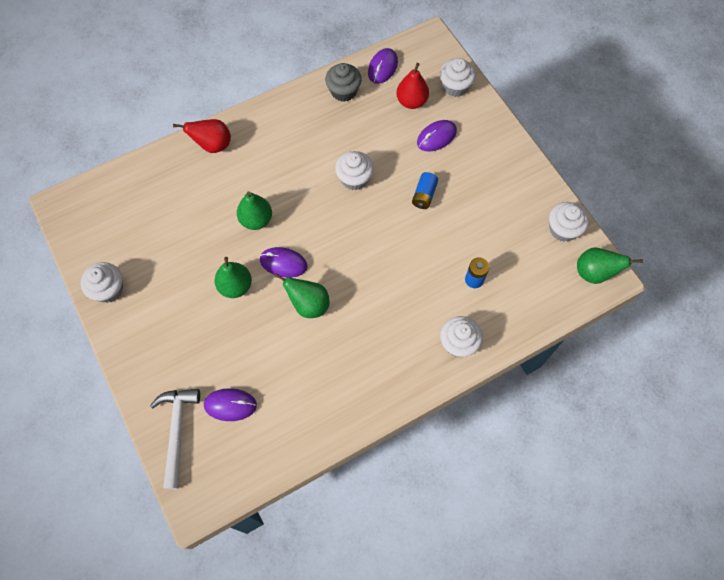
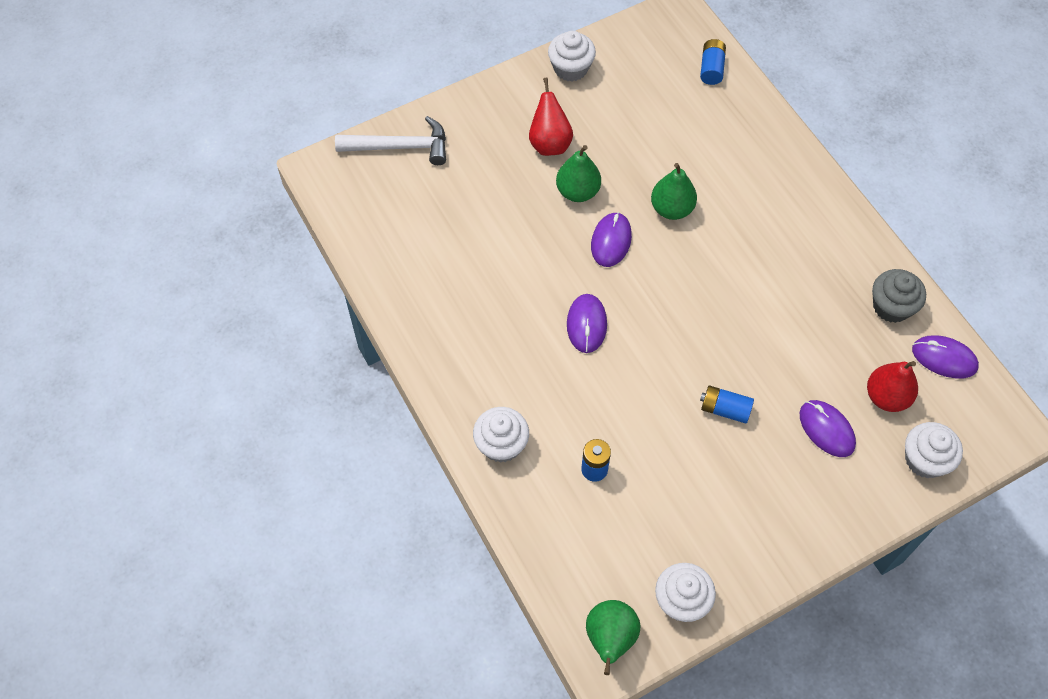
camera: 90 degrees right, 5 degrees down
(124, 185) = (711, 68): none -> blue battery
(213, 145) = (779, 155): red pear -> red pear (549, 143)
(230, 405) = (428, 195): purple mouse -> purple mouse (586, 324)
(308, 304) = (554, 270): green pear -> none
(354, 178) = (744, 321): white cupcake -> none

